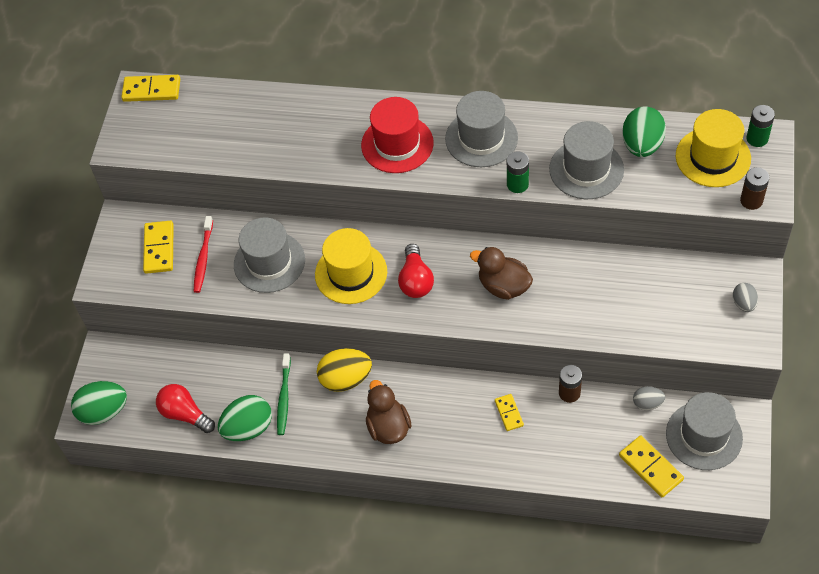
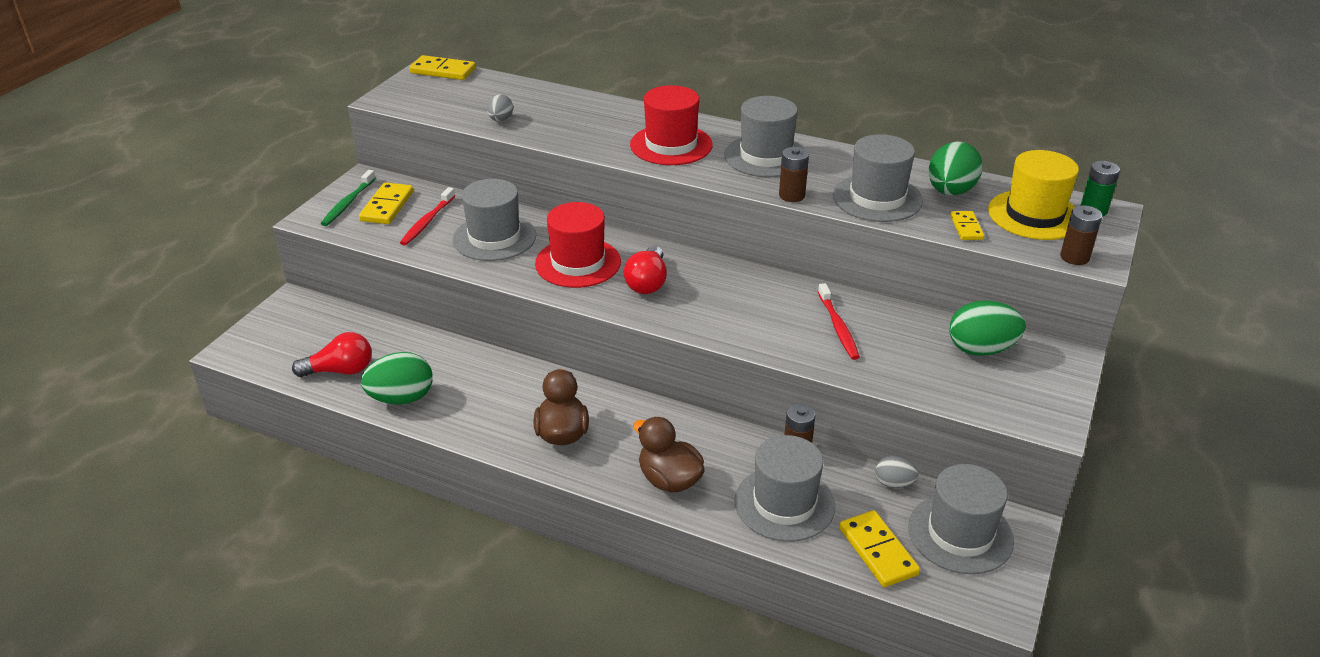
camera: 10 degrees right, 20 degrees down
(104, 411) = (256, 349): green egg -> green egg (981, 349)
(185, 414) = (340, 371): red light bulb -> red light bulb turned 120 degrees clockwise
(284, 398) = (456, 381): green toothbrush -> green toothbrush (348, 203)
(346, 379) = (535, 380): yellow egg -> none
(351, 273) = (578, 263): yellow hat -> red hat
(503, 286) = (747, 307): brown duck -> brown duck (669, 480)
(509, 413) = (713, 453): yellow domino -> yellow domino (966, 227)
(517, 184) = (791, 195): green battery -> brown battery
(574, 445) = (784, 503): none -> grey hat
(580, 289) = (838, 327): none -> red toothbrush
(743, 303) = (1044, 381): grey egg -> grey egg (500, 120)

